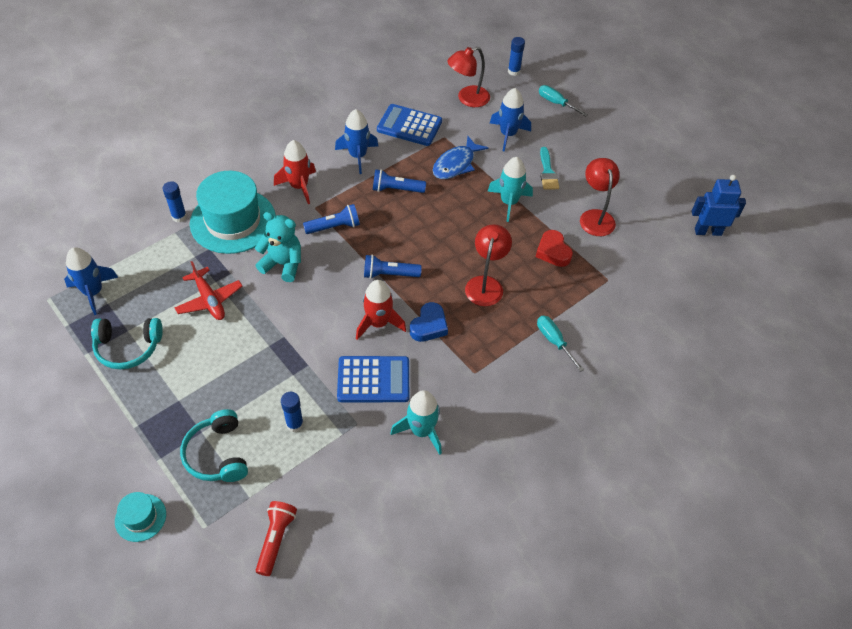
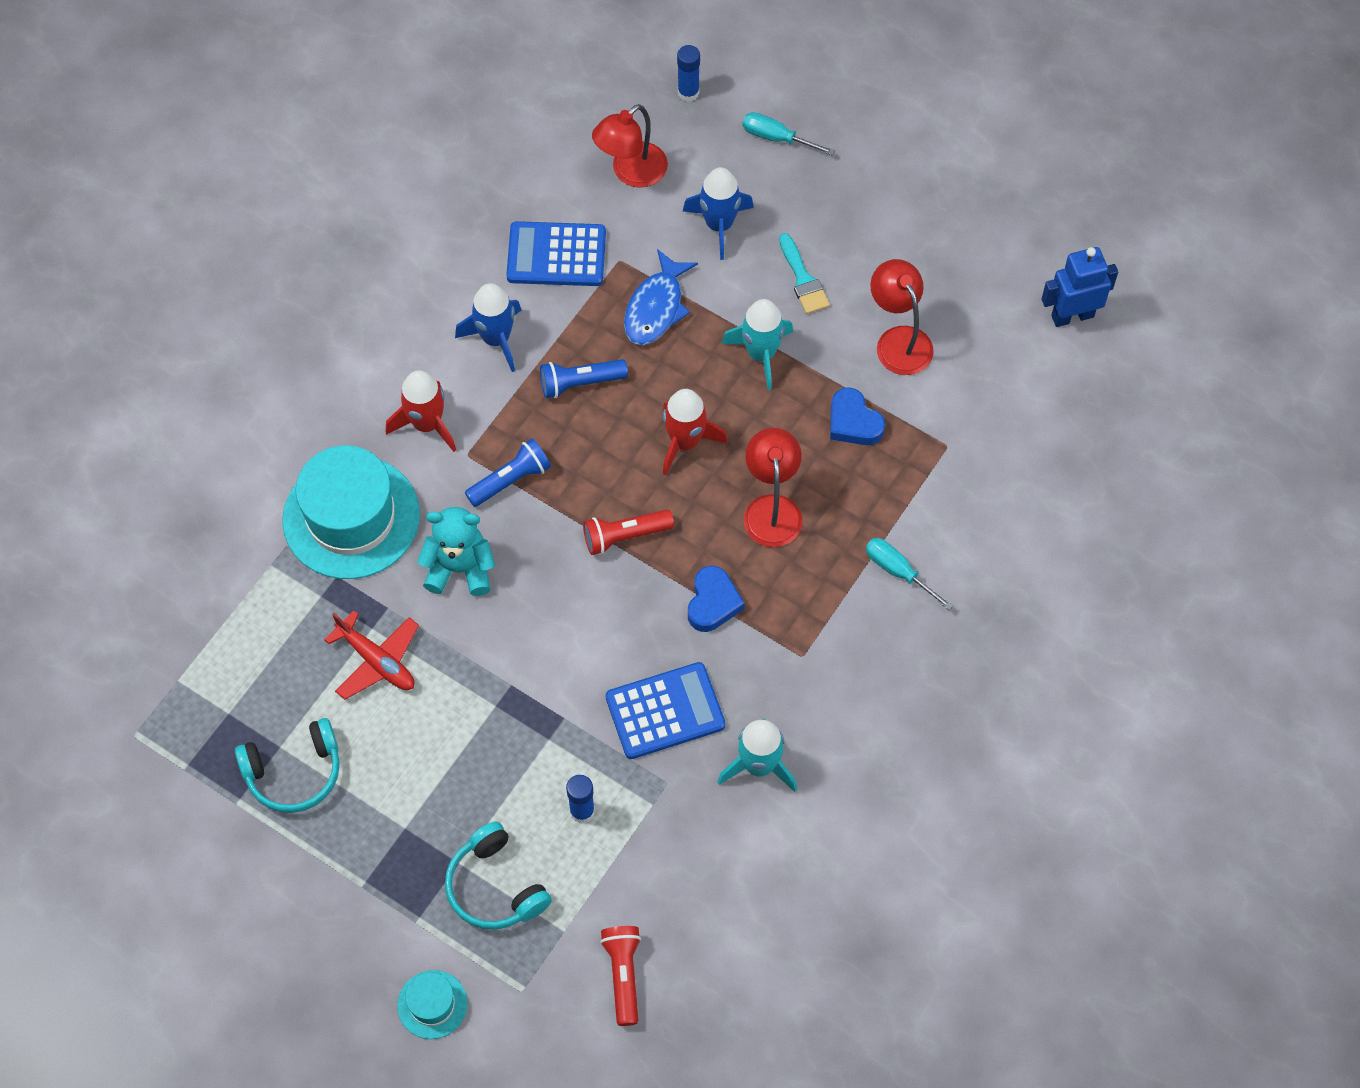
camera: 15 degrees left, 10 degrees up
(93, 292) = (198, 702): blue rocket -> none
(179, 217) = (264, 535): blue glue stick -> none
(378, 323) = (639, 621): red rocket -> red rocket (685, 442)
(389, 274) = (625, 536): blue flashlight -> red flashlight
(553, 251) = (853, 422): red heart -> blue heart

